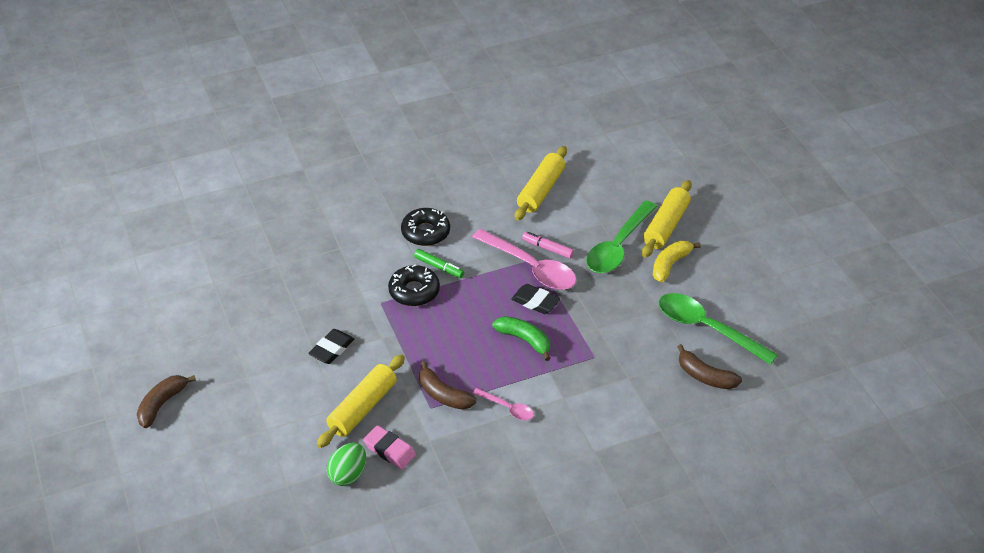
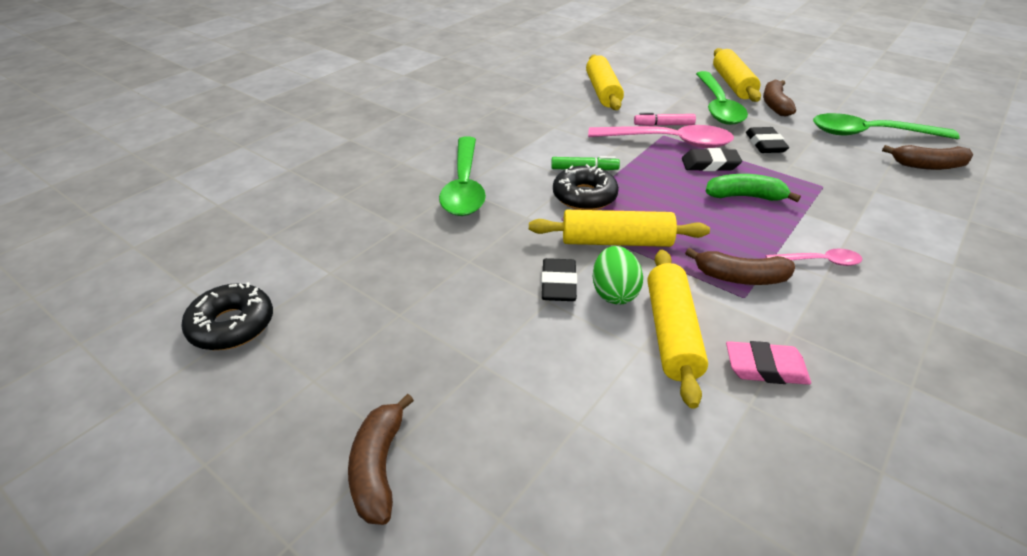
camera: 30 degrees left, 5 degrees down
(343, 248) = (464, 186): none -> green spoon
(348, 474) = (758, 429): green egg -> green egg (614, 293)
(397, 335) = (616, 241): none -> yellow rolling pin
(425, 232) = (536, 148): black donut -> black donut (232, 325)
(603, 301) = (765, 144): none -> black eraser
(670, 264) = (775, 105): yellow banana -> brown banana

